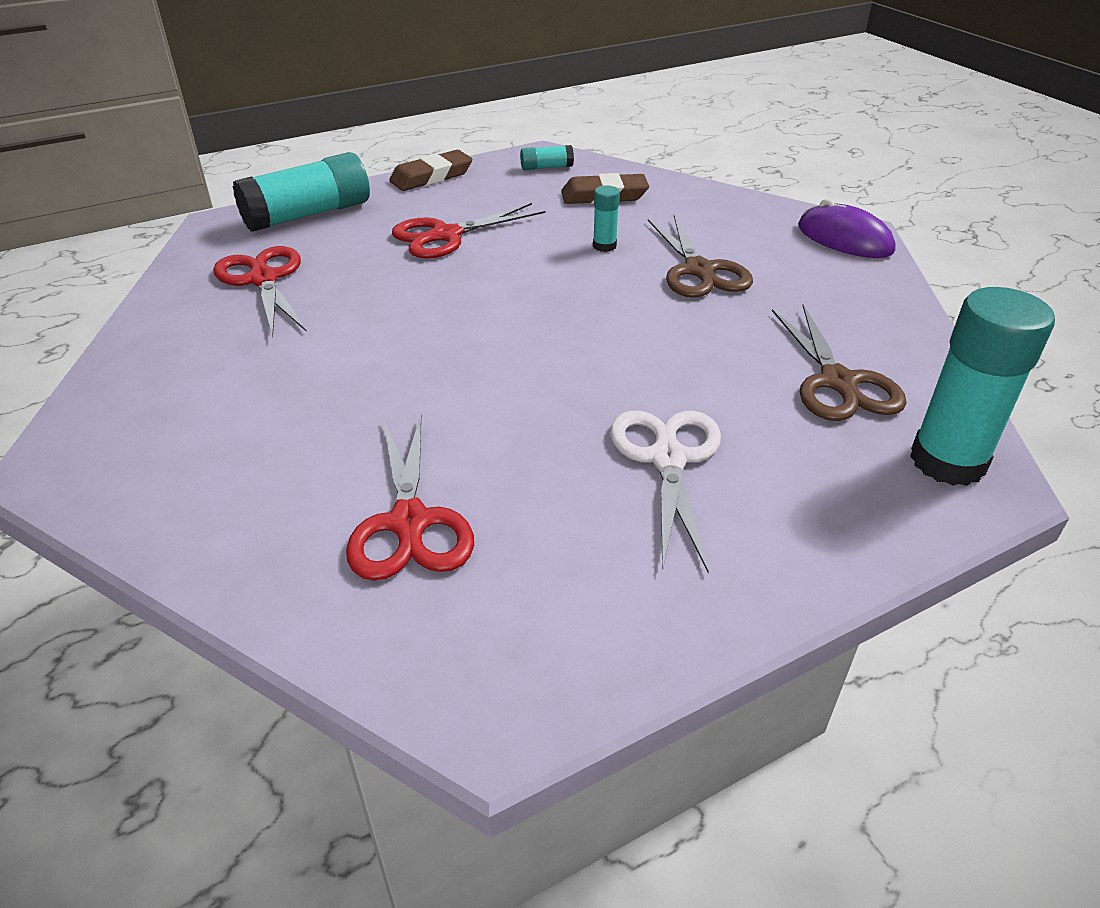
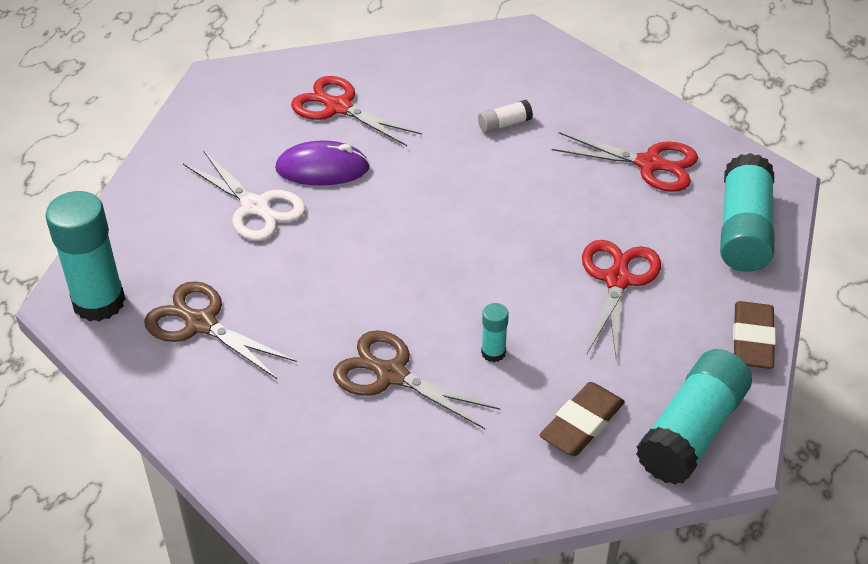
camera: 135 degrees right, 5 degrees up
(292, 381) = (504, 124): none -> white glue stick
(546, 167) = (691, 432): turquoise glue stick -> turquoise glue stick, size x2.18
(844, 239) = (313, 513): purple mouse -> purple mouse (322, 169)

